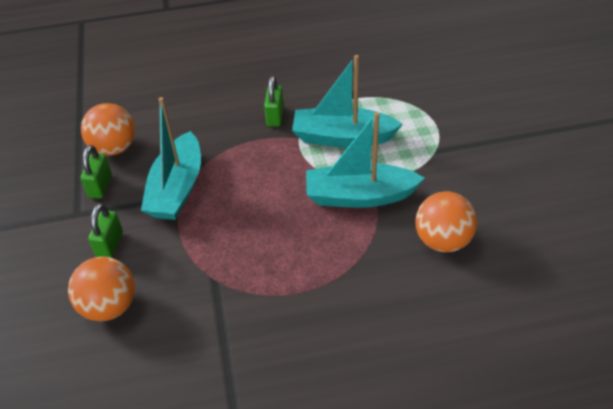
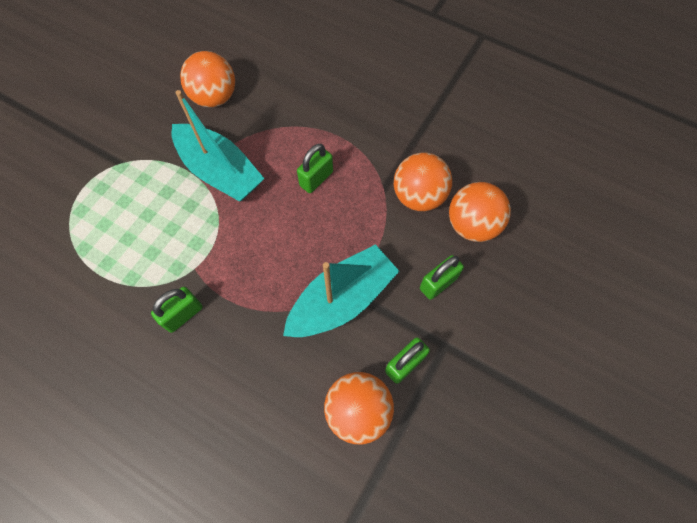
camera: 140 degrees left, 20 degrees up
(177, 295) = (418, 196): none -> orange ball
(279, 245) = (316, 179): none -> green padlock
(342, 137) = (163, 236): turquoise boat -> none

